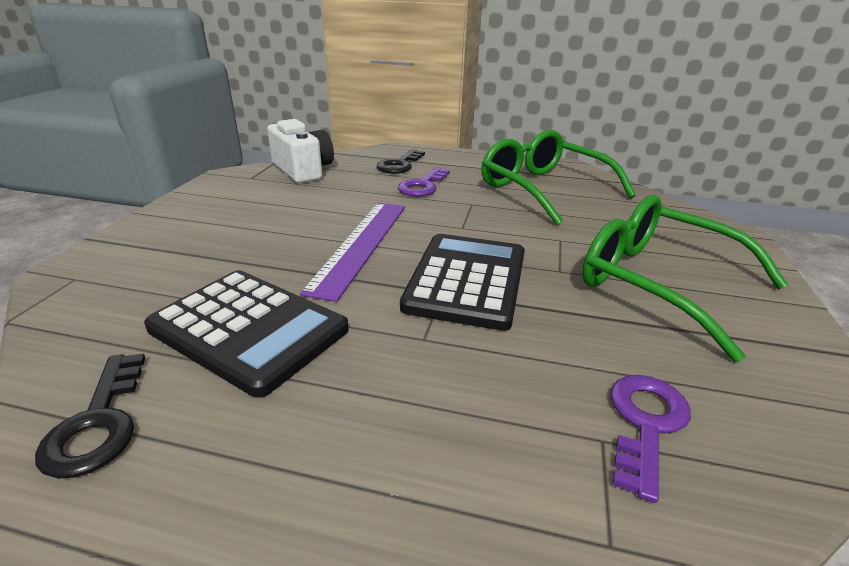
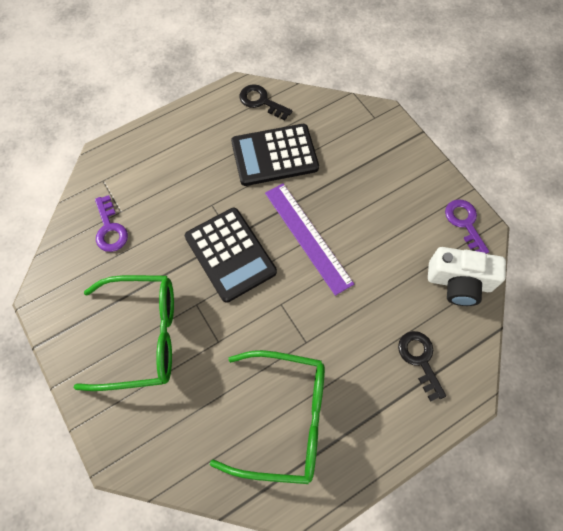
camera: 135 degrees right, 35 degrees up
(423, 186) = (361, 338): purple key -> purple key (464, 223)

